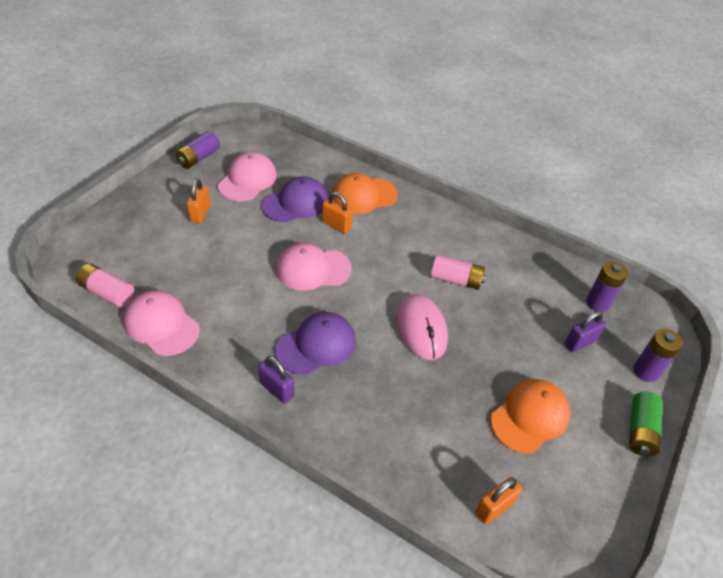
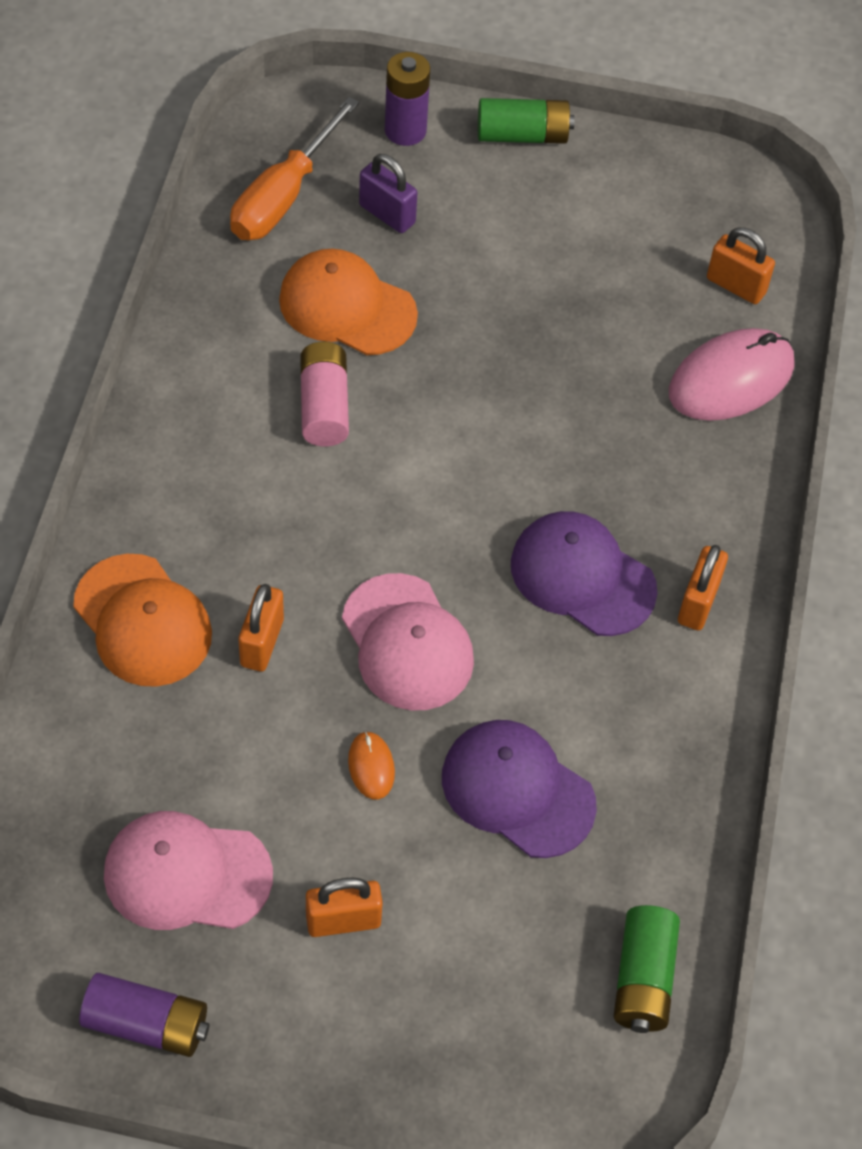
camera: 110 degrees left, 10 degrees up
(107, 293) = (643, 979): pink battery -> green battery
(161, 325) = (666, 840): pink cap -> none
(260, 240) = (371, 766): none -> orange mouse
(277, 389) = (698, 602): purple padlock -> orange padlock
(296, 203) = (225, 743): purple cap -> purple cap (517, 790)
(421, 329) = (468, 434): pink mouse -> pink mouse (731, 379)
(530, 417) = (568, 263): orange cap -> orange cap (347, 307)
(597, 303) = (283, 196): purple battery -> orange screwdriver

